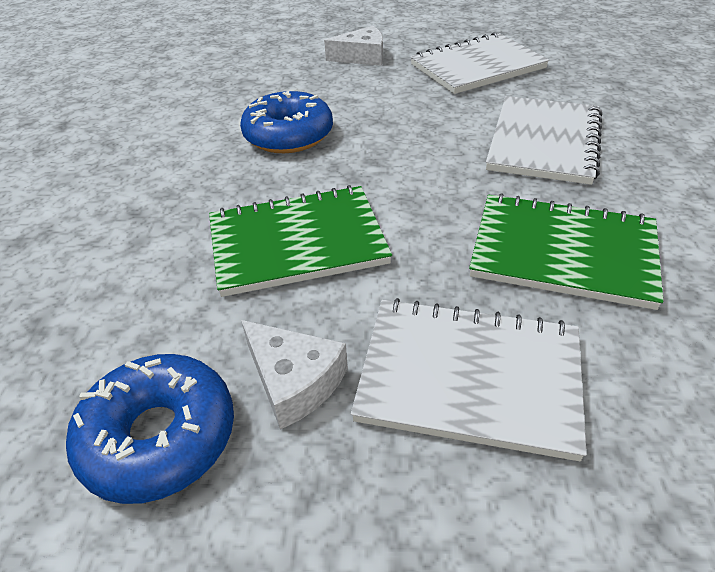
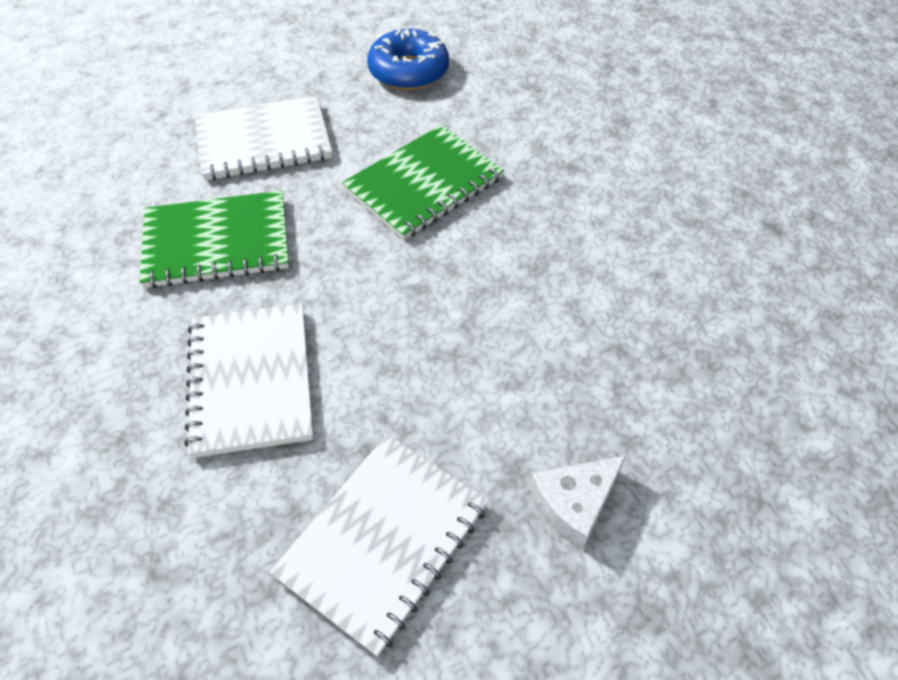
camera: 150 degrees right, 10 degrees up
(288, 135) = (531, 294): blue donut -> none
(294, 381) = (360, 110): white cheese -> none

